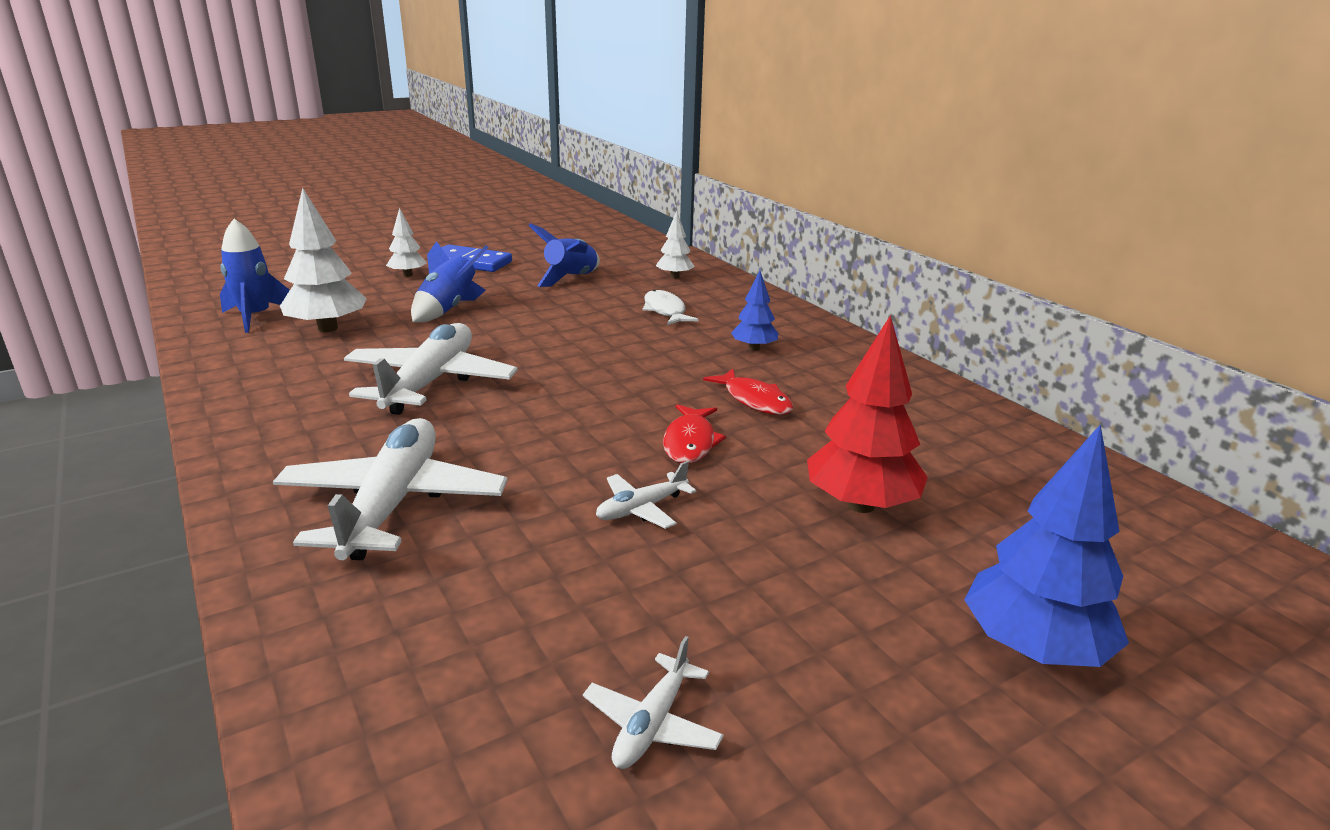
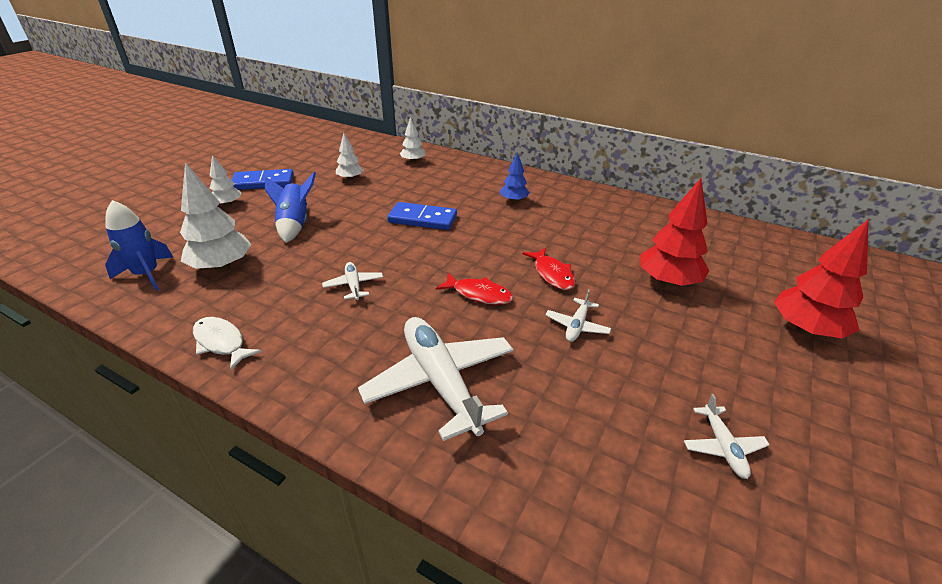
camera: 30 degrees left, 10 degrees up
(430, 382) = (354, 285): white plane -> white plane, size x0.47
(571, 279) = (350, 179): blue rocket -> white tree
(601, 339) = (422, 219): none -> blue domino
(665, 311) = (436, 188): white fish -> white fish (221, 342)
(754, 400) = (552, 235): red fish -> red fish (479, 294)
(1033, 648) = (805, 330): blue tree -> red tree

